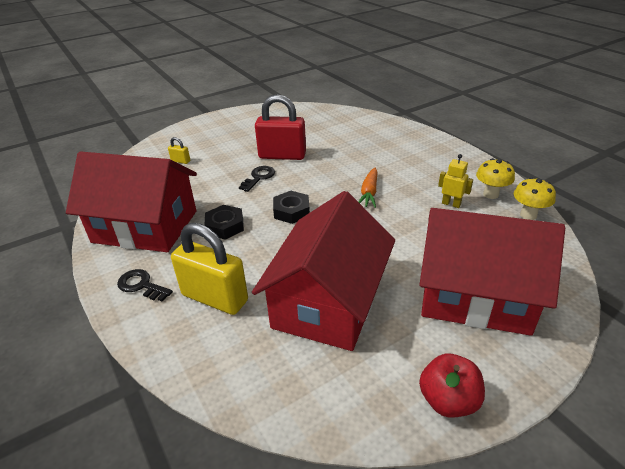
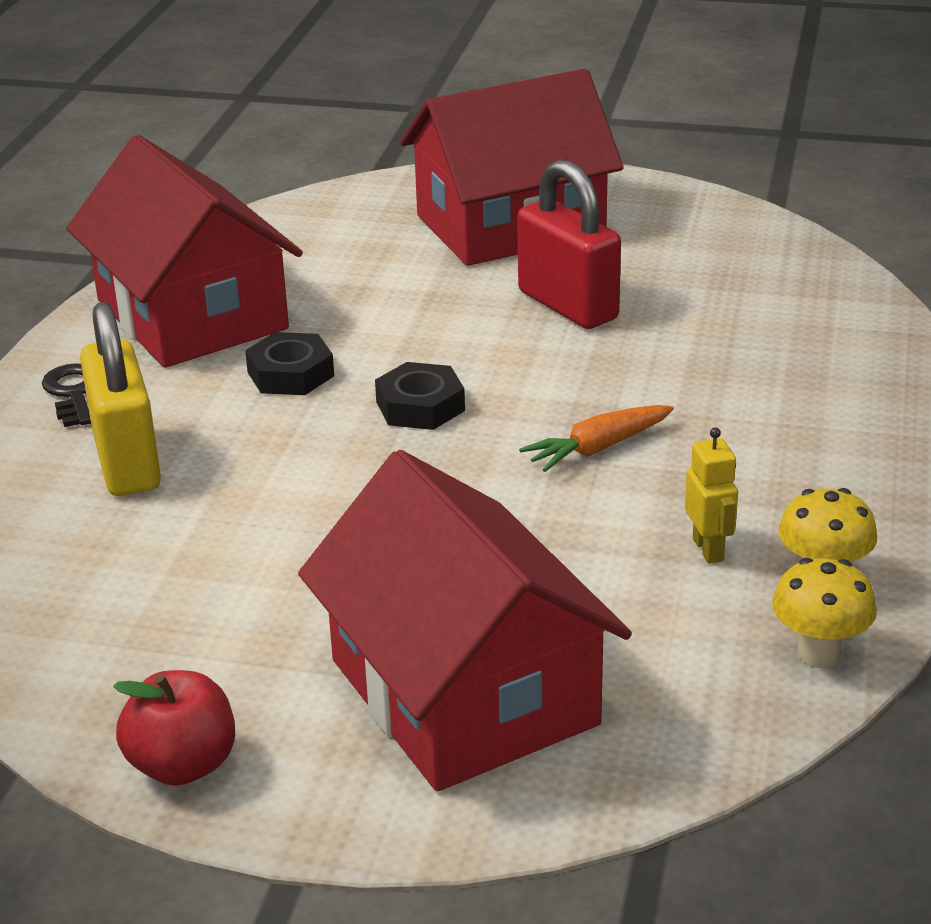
camera: 45 degrees right, 5 degrees down
(180, 161) = (392, 234): yellow padlock -> none
(259, 177) = (464, 324): black key -> none
(327, 302) = (247, 559): red house -> red house (510, 225)

